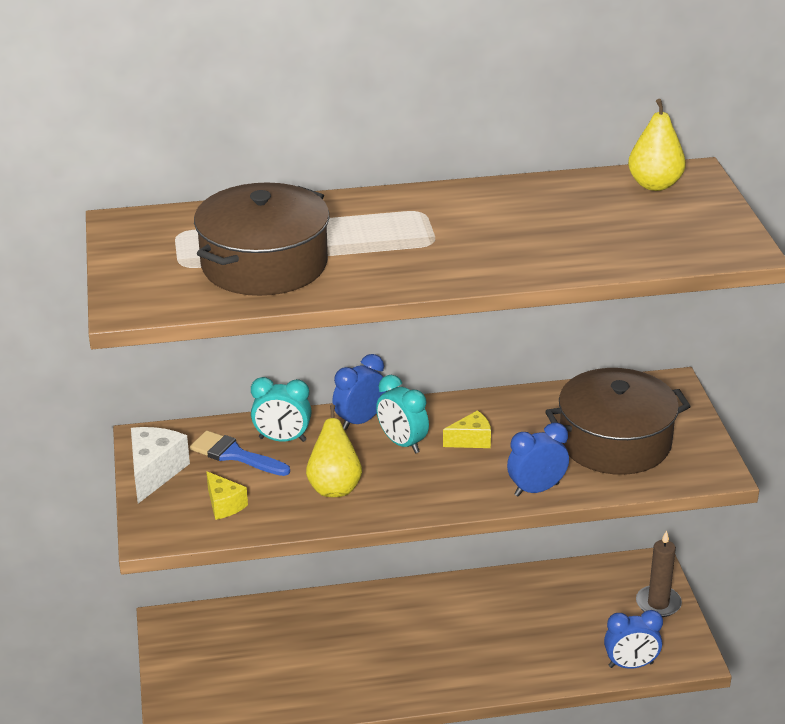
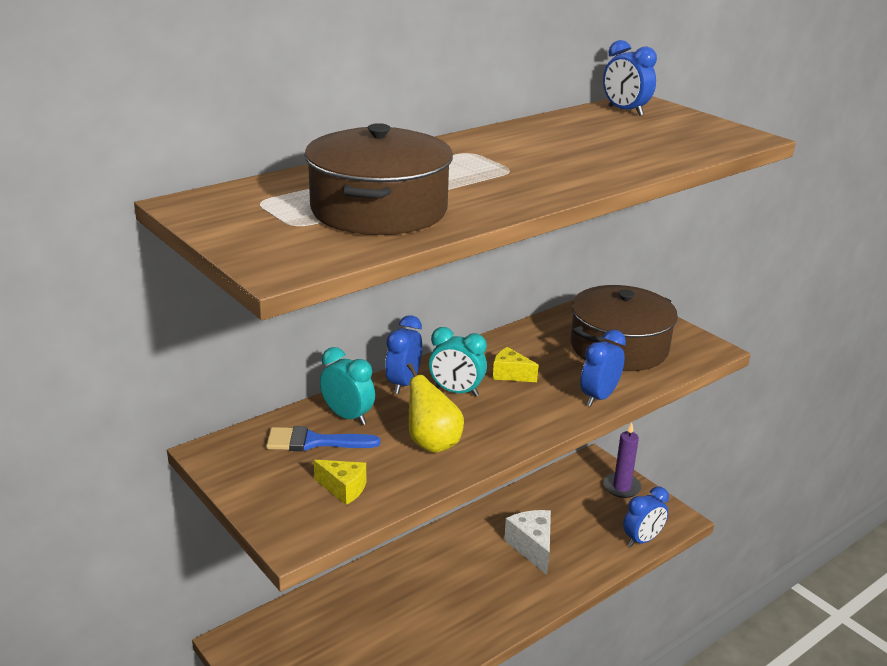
camera: 30 degrees left, 5 degrees down
(155, 472) = (247, 480): white cheese -> white cheese (532, 547)
(282, 439) = (347, 416): turquoise clock -> turquoise clock turned 120 degrees counterclockwise
(471, 440) = (510, 374): yellow cheese -> yellow cheese turned 105 degrees counterclockwise
(654, 185) = (625, 111): yellow pear -> blue clock
(658, 603) = (621, 487): brown candle -> purple candle

